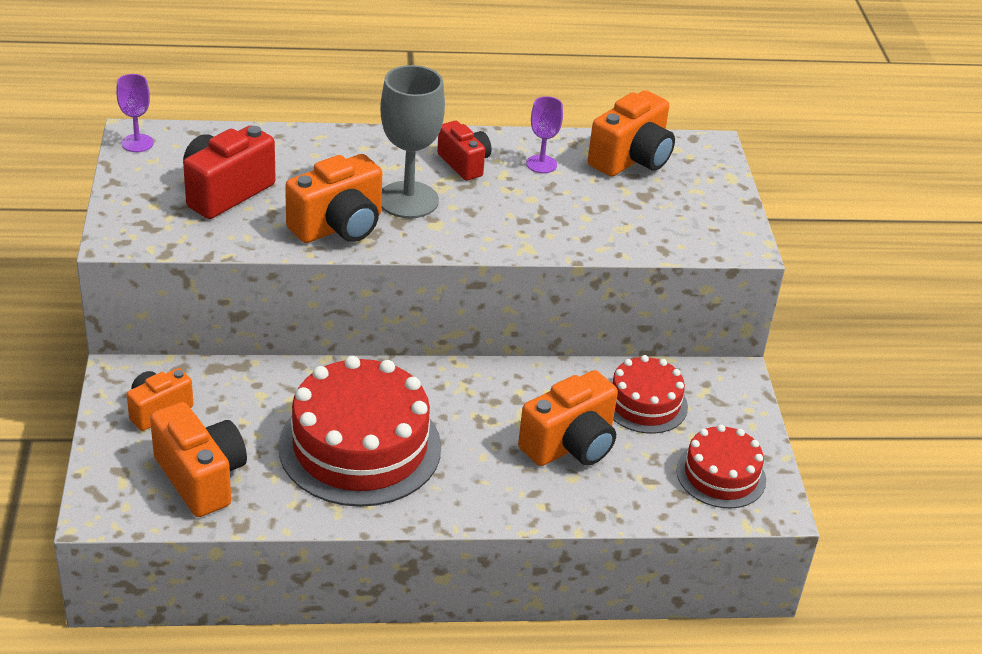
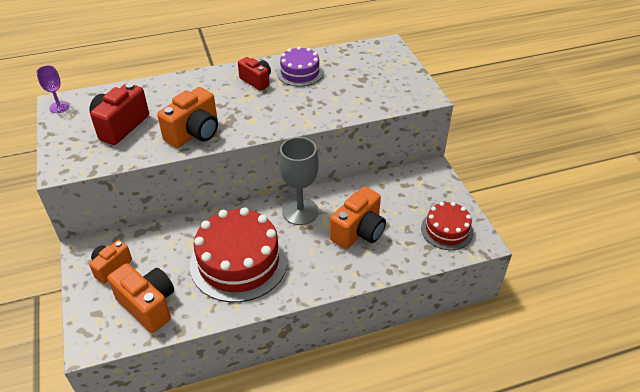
camera: 10 degrees left, 5 degrees up
(408, 200) = (231, 109): grey goblet -> grey goblet (300, 211)
(541, 164) = (300, 72): purple goblet -> purple cake
(631, 159) = (348, 60): orange camera -> none
(644, 403) = (391, 197): red cake -> none

